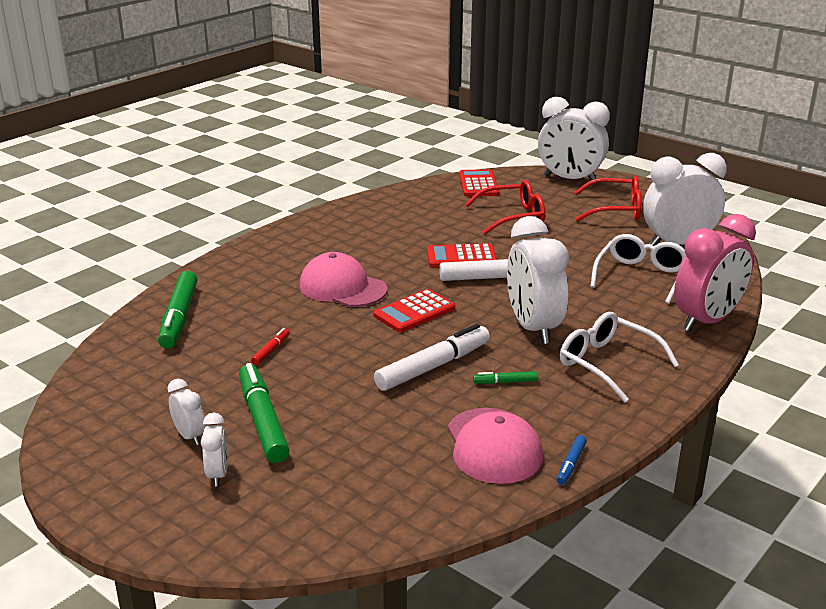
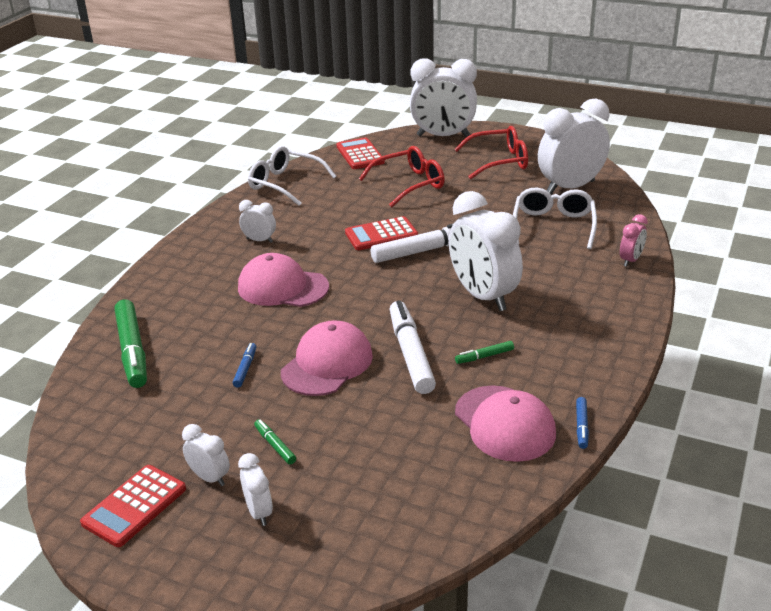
camera: 15 degrees left, 5 degrees up
(262, 421) = (275, 445): green marker -> green marker, size x0.46
(271, 350) = (245, 368): red marker -> blue marker
(342, 244) = (259, 240): none -> white clock
(348, 360) = (327, 364): none -> pink cap
(414, 312) = (364, 300): red calculator -> red calculator (134, 506)
(433, 366) = (410, 354): white marker -> white marker turned 45 degrees counterclockwise
(607, 364) = (565, 319): white glasses -> white glasses (285, 184)
(707, 321) = (630, 260): pink clock -> pink clock, size x0.46

